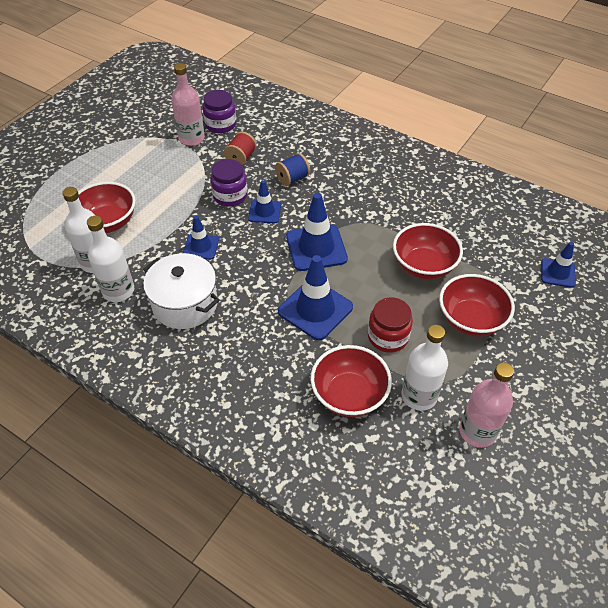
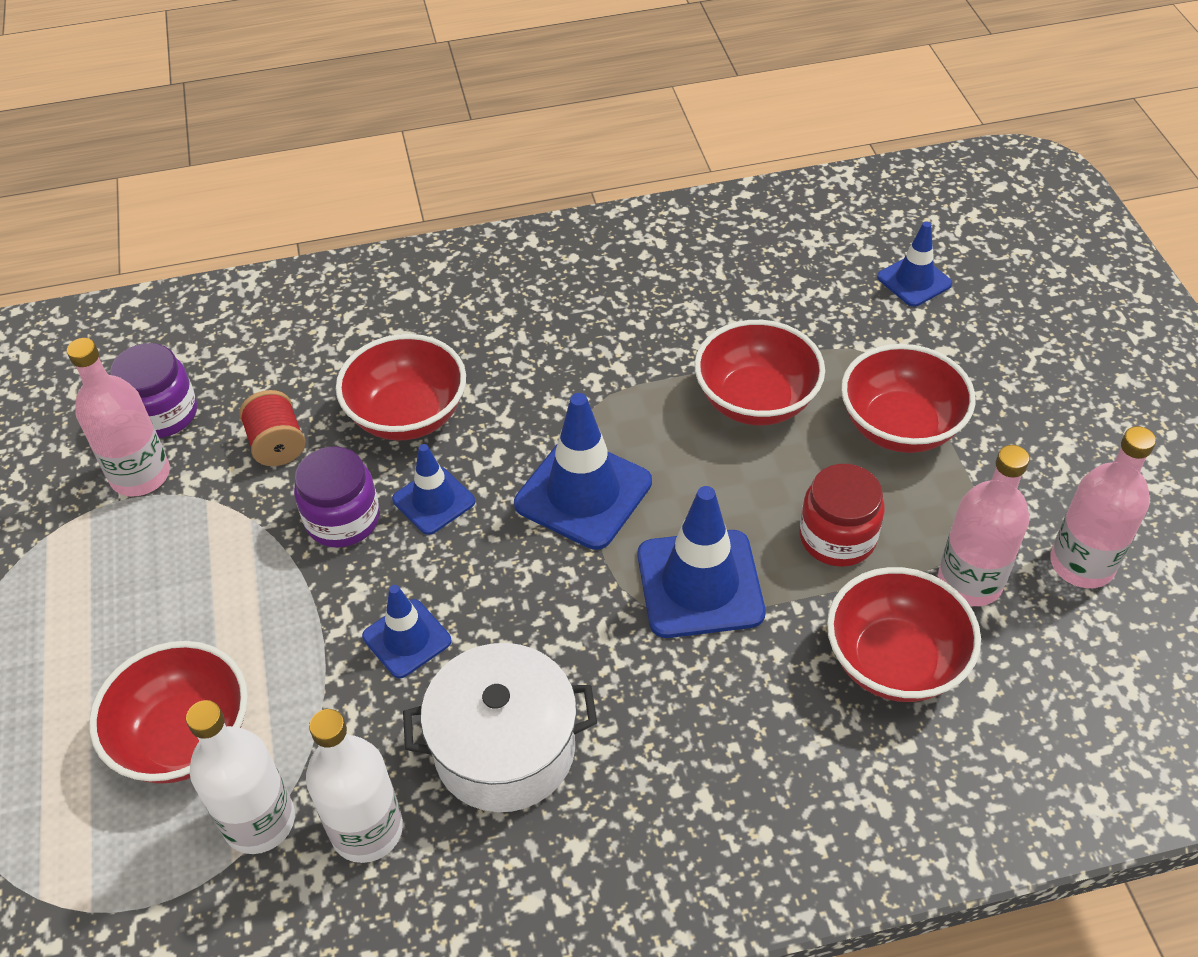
camera: 45 degrees left, 0 degrees up
(292, 179) = (407, 415): blue spool -> red bowl
(419, 396) = (970, 581): white bottle -> pink bottle

